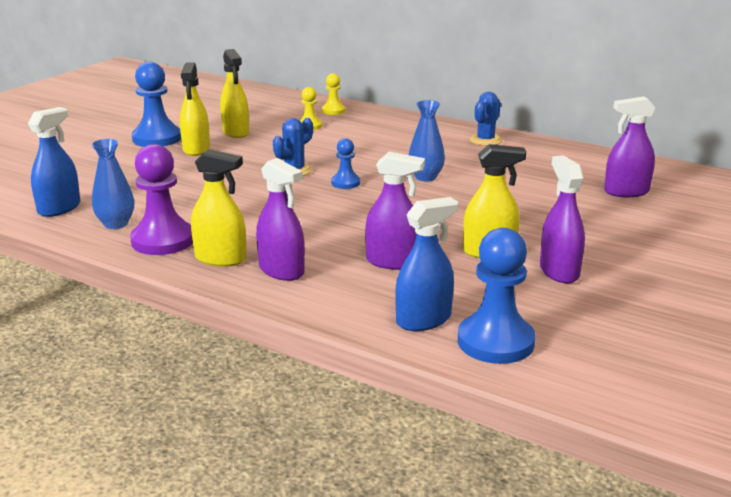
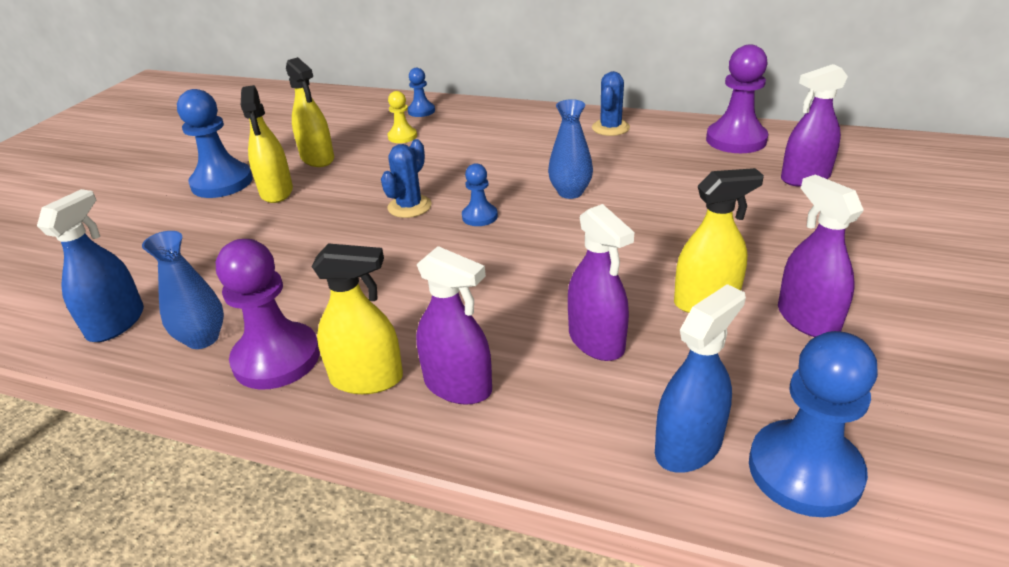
camera: 10 degrees left, 10 degrees up
(333, 111) = (421, 111): yellow pawn -> blue pawn
(393, 262) = (596, 341): purple spray bottle -> purple spray bottle turned 60 degrees clockwise
(587, 161) = (736, 140): none -> purple pawn

